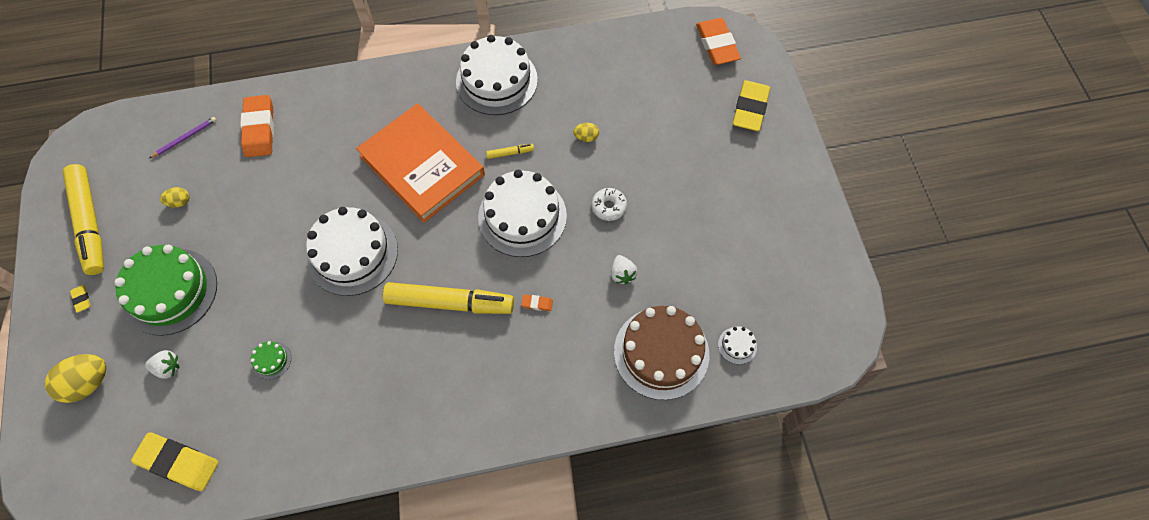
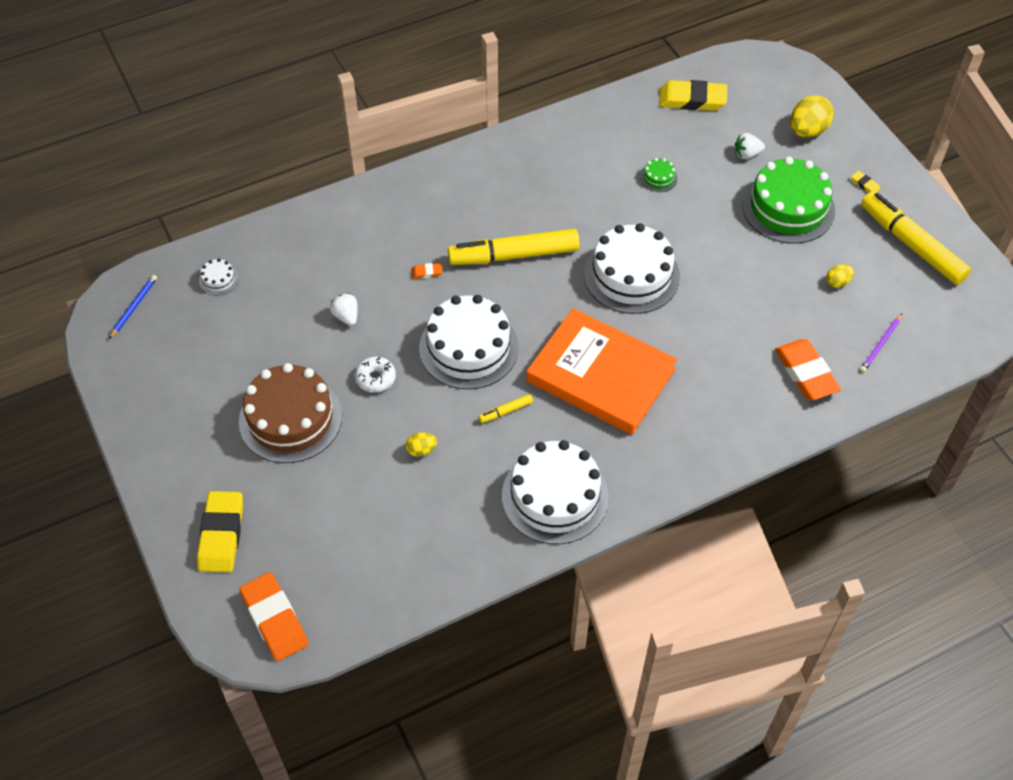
camera: 165 degrees right, 10 degrees down
(661, 353) = (293, 258): brown cake -> brown cake (290, 418)
(820, 333) = (134, 307): none -> blue pencil

